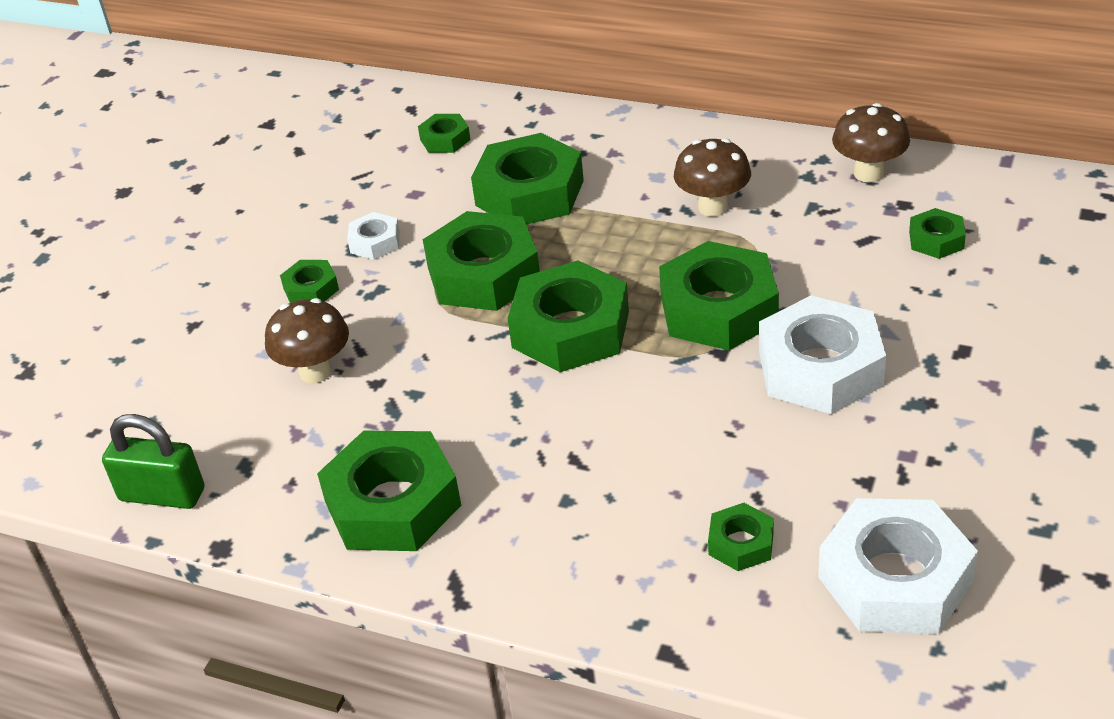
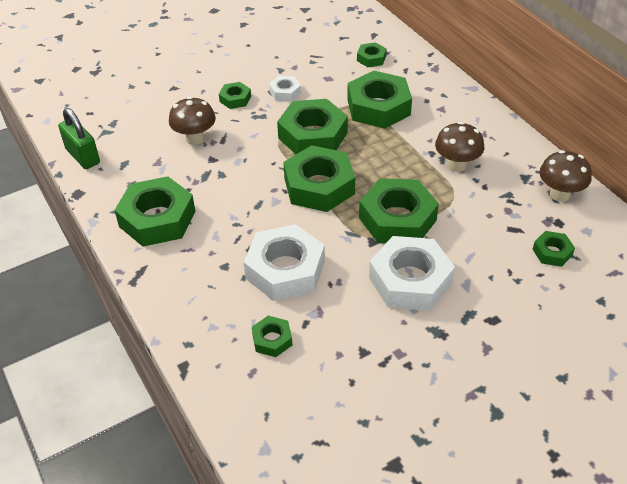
camera: 35 degrees right, 5 degrees up
(895, 579) = (318, 409): white nut -> white nut (285, 270)

